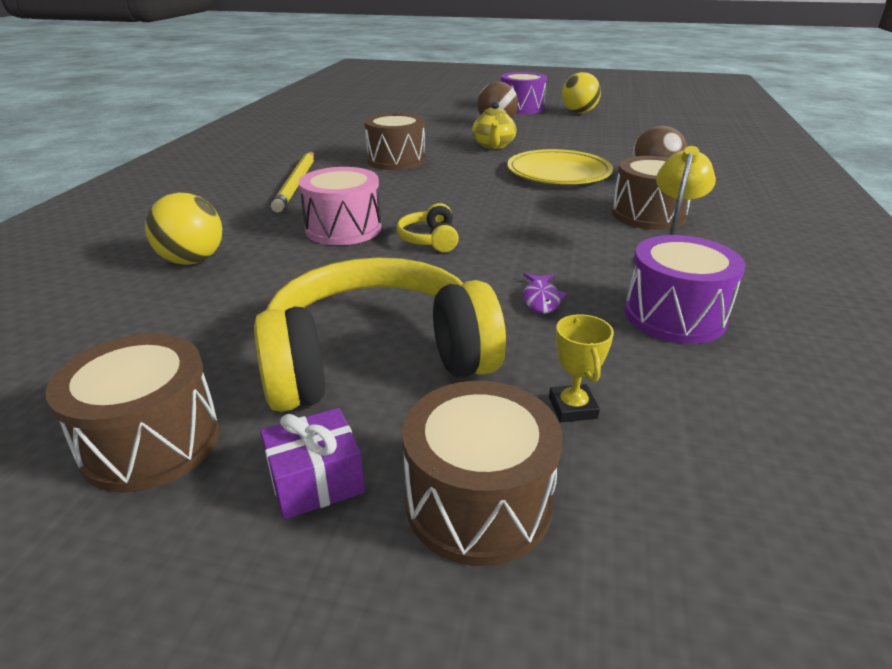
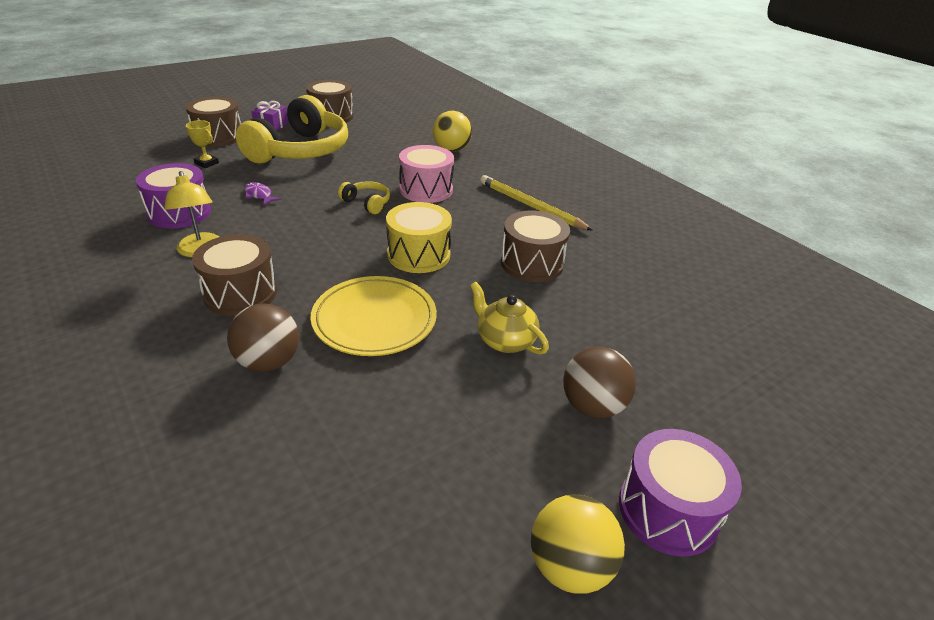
camera: 130 degrees right, 5 degrees up
(464, 189) = (418, 255): none -> yellow drum

